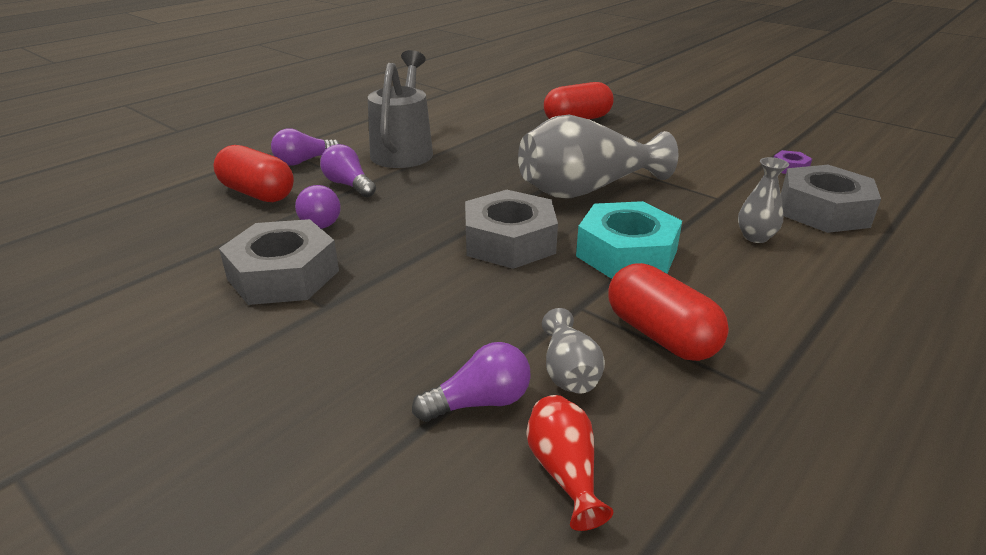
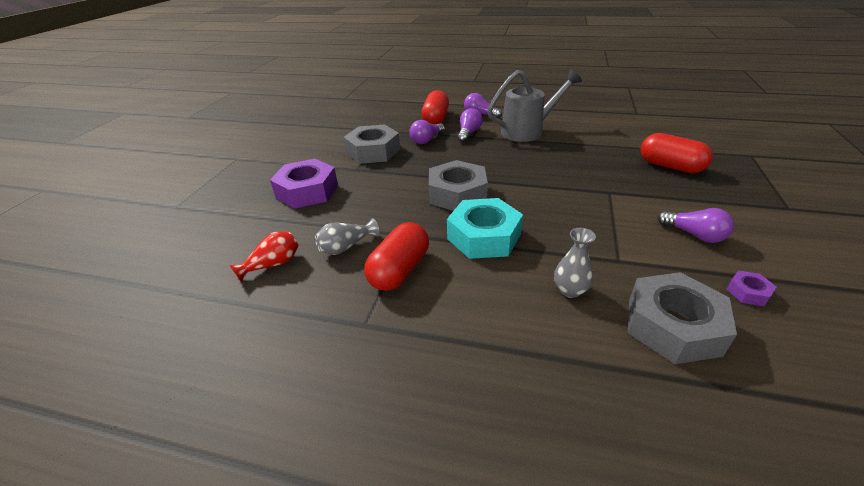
camera: 65 degrees right, 5 degrees up
(338, 381) = (307, 191): none -> purple nut
(480, 402) = (310, 228): purple light bulb -> purple light bulb (694, 235)
(586, 190) = (555, 200): grey vase -> none

